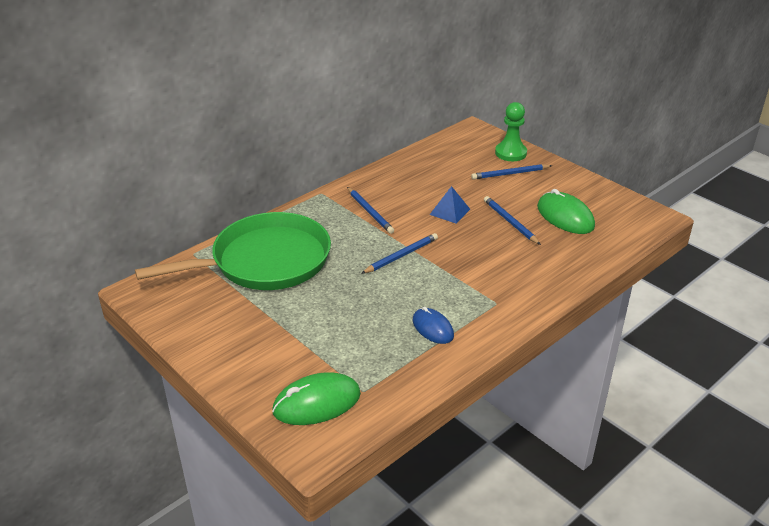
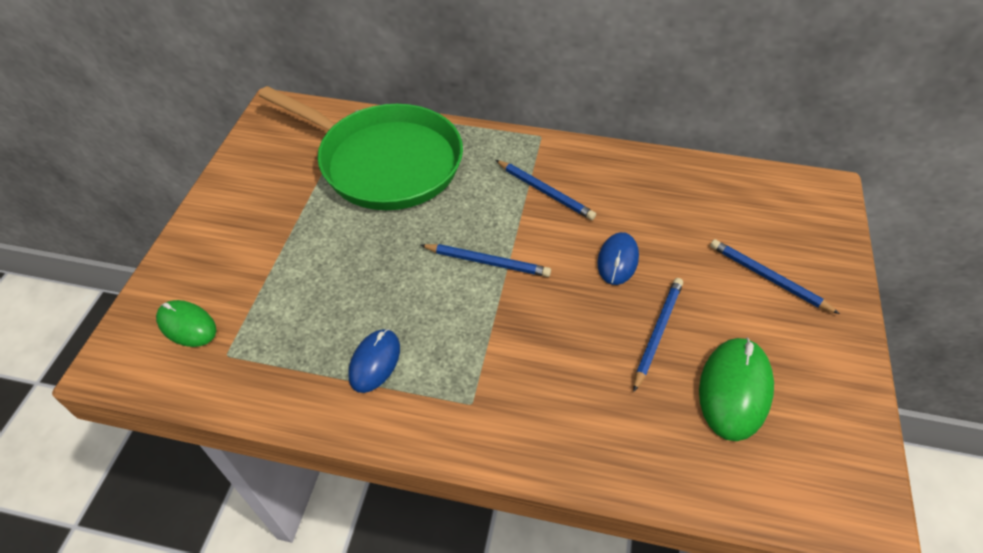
camera: 55 degrees right, 15 degrees up
(317, 403) = (187, 325): green mouse -> green mouse, size x0.65
(369, 212) = (545, 192): blue pencil -> blue pencil turned 75 degrees counterclockwise
(449, 211) = (617, 260): blue pyramid -> blue mouse
(510, 153) = (818, 254): green pawn -> none

